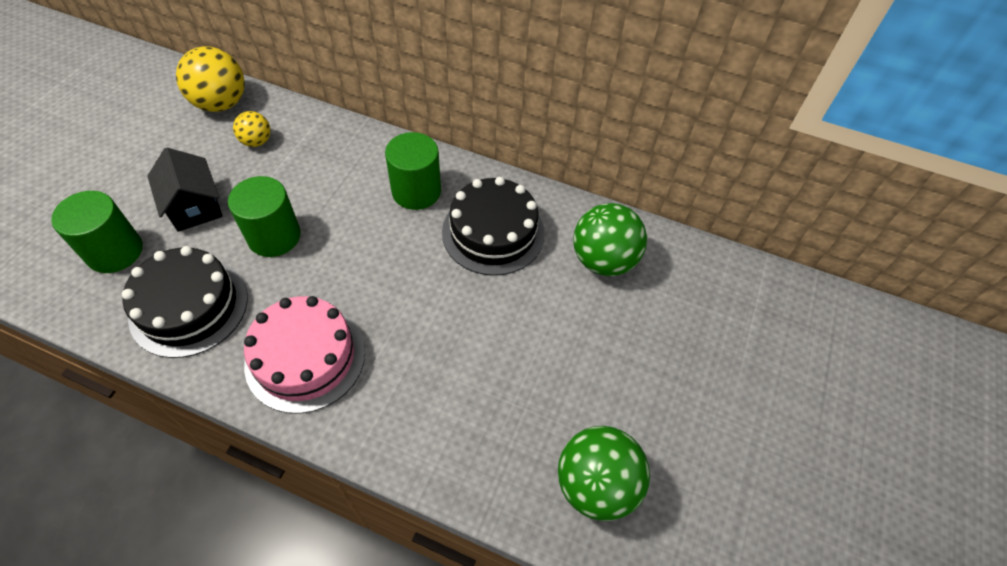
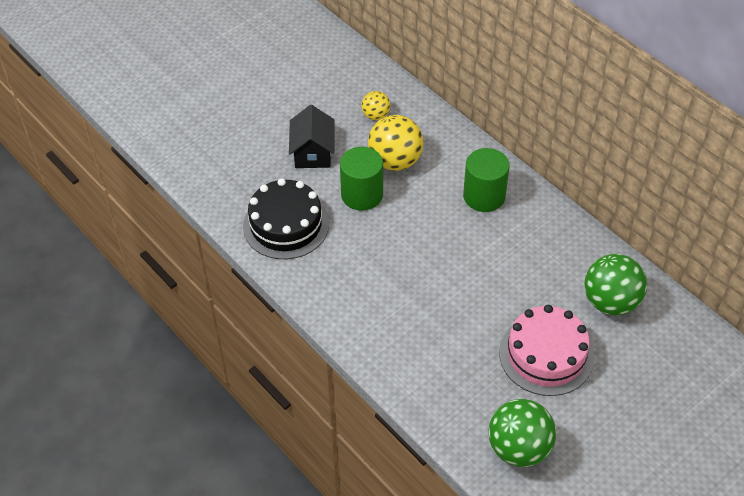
camera: 30 degrees right, 5 degrees down
(115, 251) = (248, 168): green cylinder -> none
(221, 103) = (359, 75): yellow ball -> yellow ball (395, 161)
(305, 357) = (352, 288): pink cake -> pink cake (546, 355)
(493, 232) = (530, 249): black cake -> none

